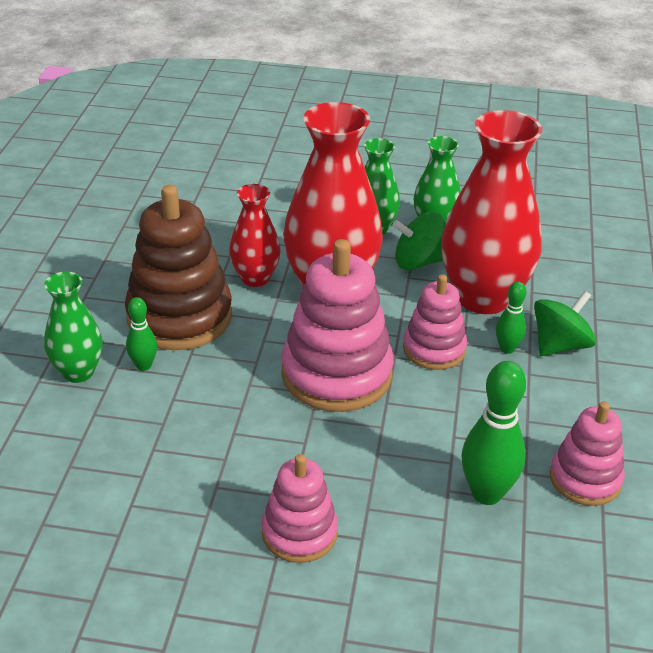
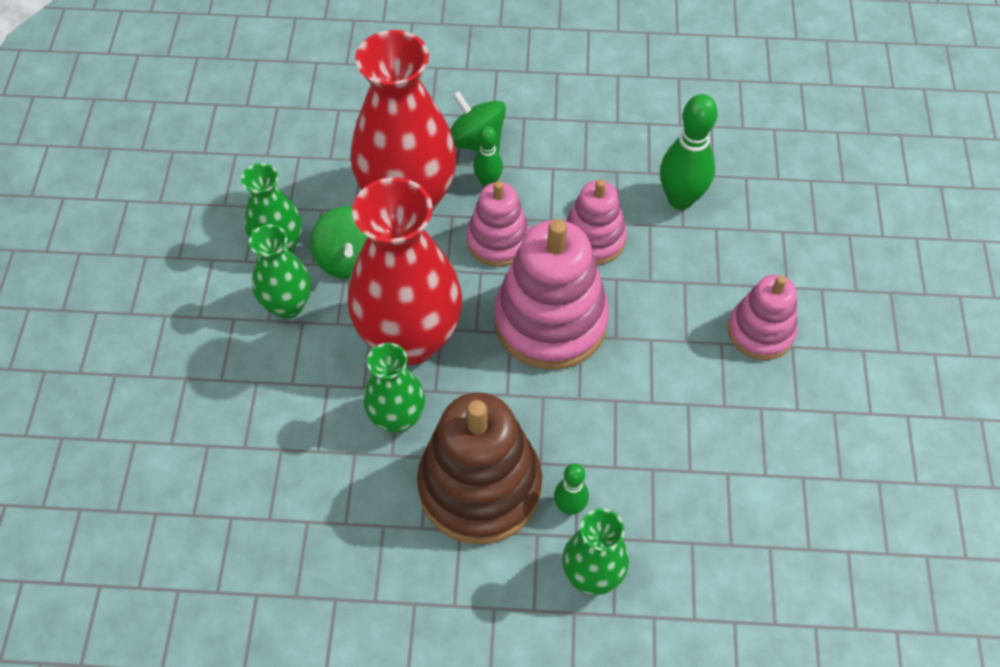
camera: 95 degrees left, 20 degrees up
(255, 278) = (397, 418): red vase -> green vase
(585, 479) = (647, 133): pink stacking toy -> pink stacking toy (593, 239)

